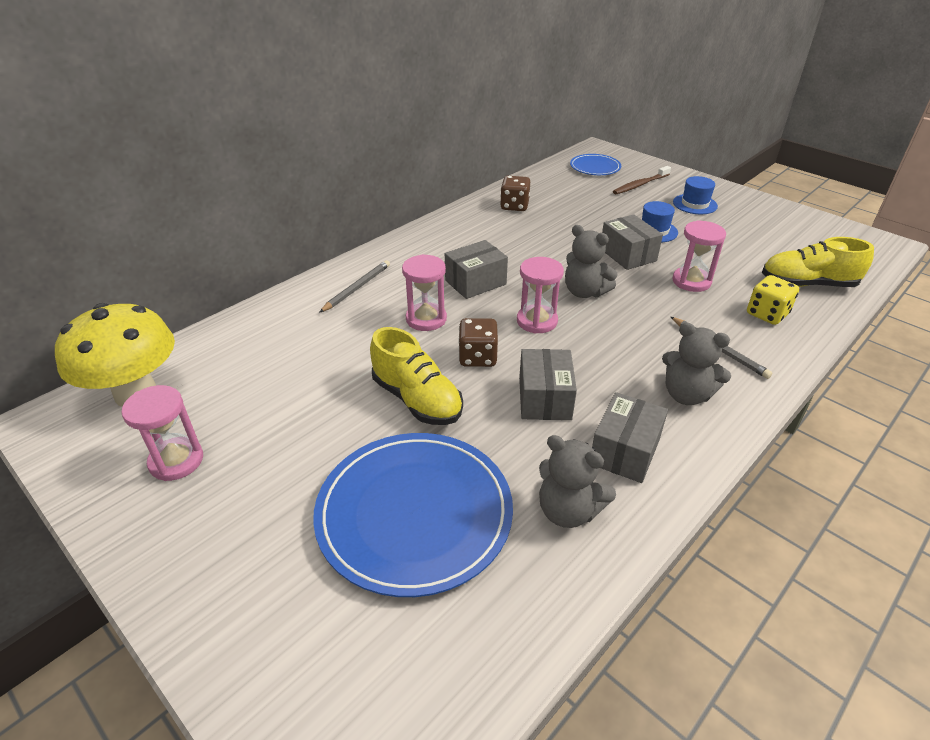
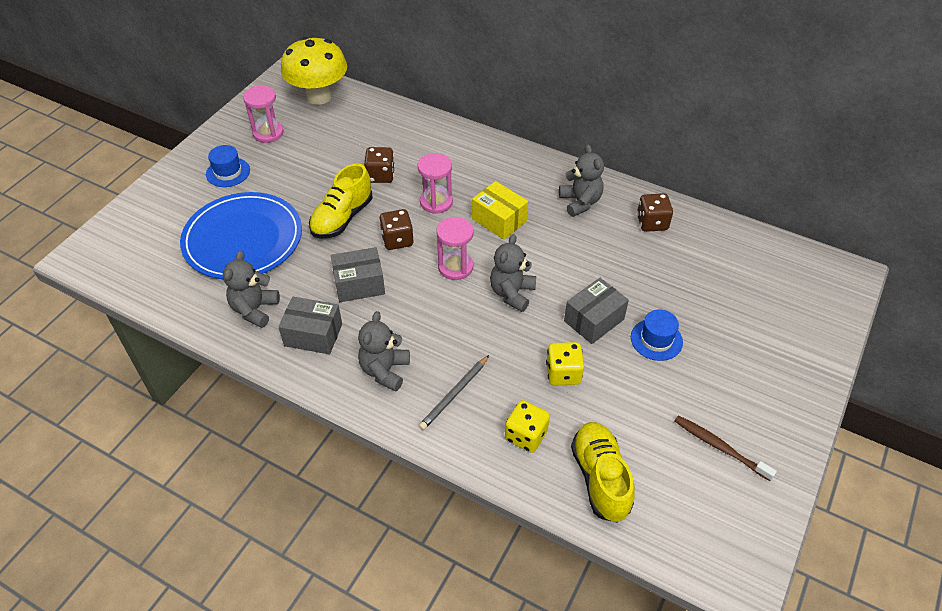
camera: 75 degrees right, 10 degrees up
(353, 355) = (380, 175): none -> brown dice
(357, 288) = (464, 155): grey pencil -> none
(471, 234) = (580, 202): none -> grey teddy bear
(475, 282) = (499, 220): grey box -> yellow box
(595, 167) = (790, 277): blue plate -> none
(640, 185) = (767, 322): brown toothbrush -> brown toothbrush (720, 447)
(691, 281) = (563, 373): pink hourglass -> yellow dice
(695, 204) = (744, 376): blue hat -> blue hat (228, 172)

